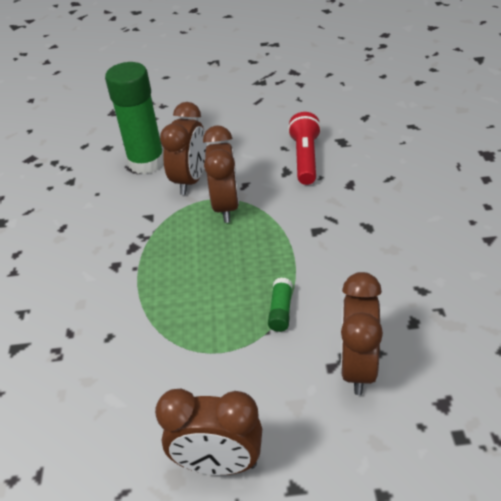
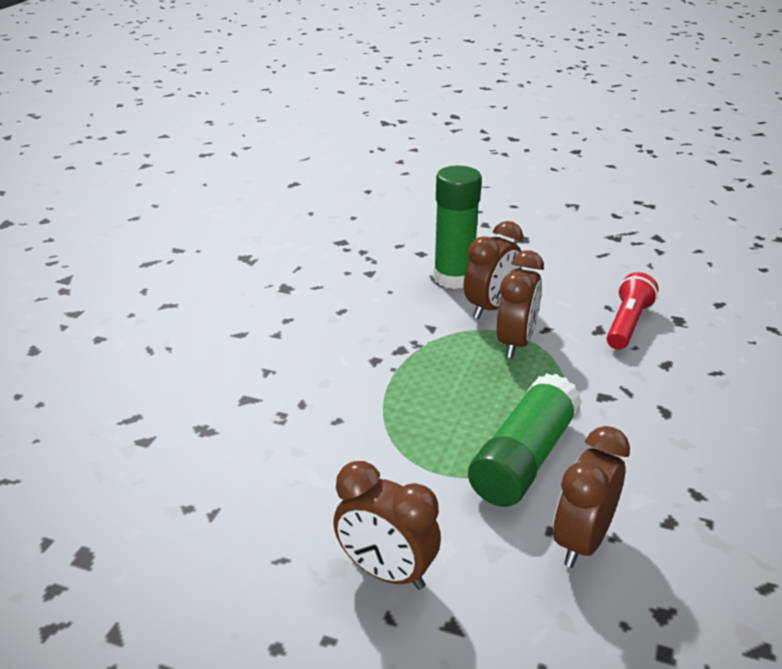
camera: 20 degrees right, 10 degrees down
(281, 310) = (524, 458): green glue stick -> green glue stick, size x2.42

